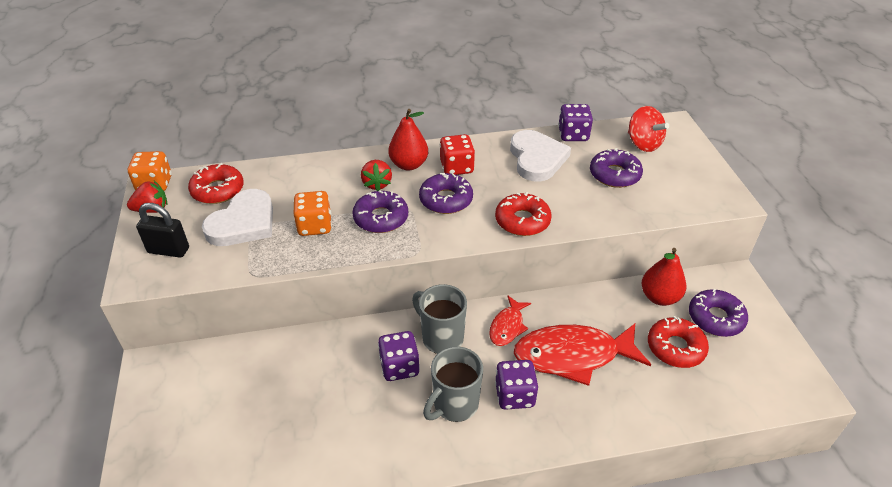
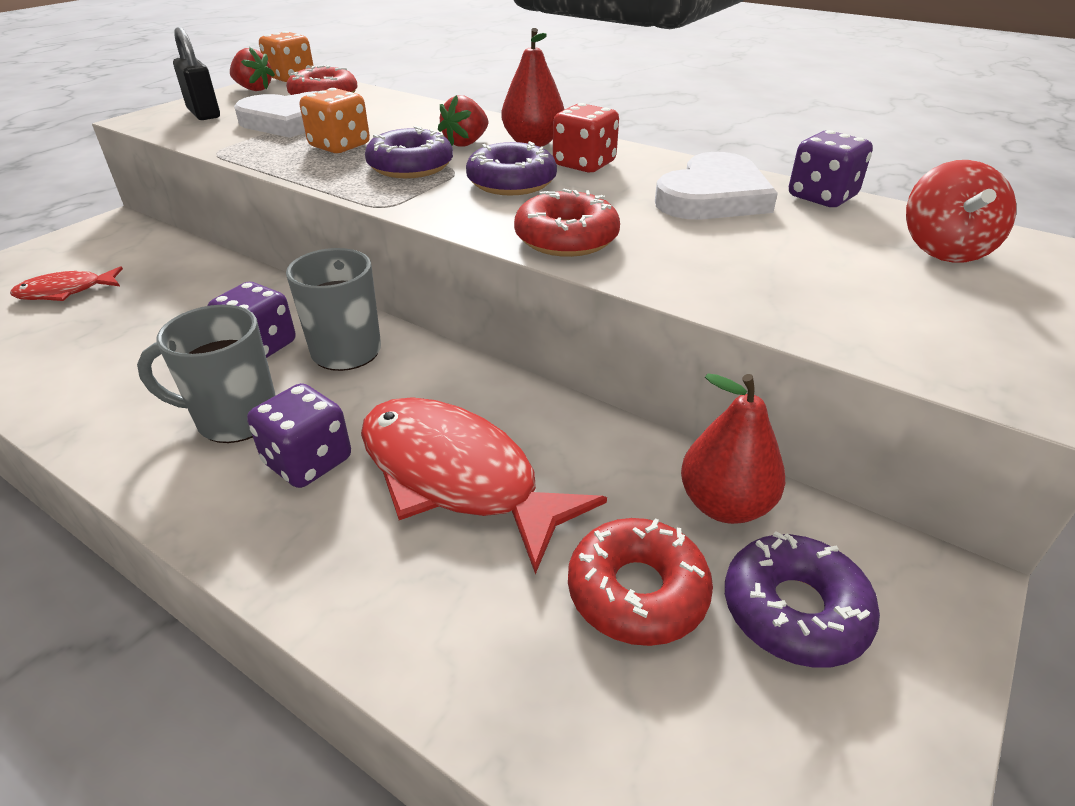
camera: 45 degrees right, 5 degrees down
(507, 326) = (436, 388): red fish -> red fish (65, 291)
(614, 174) = (816, 258): purple donut -> none

